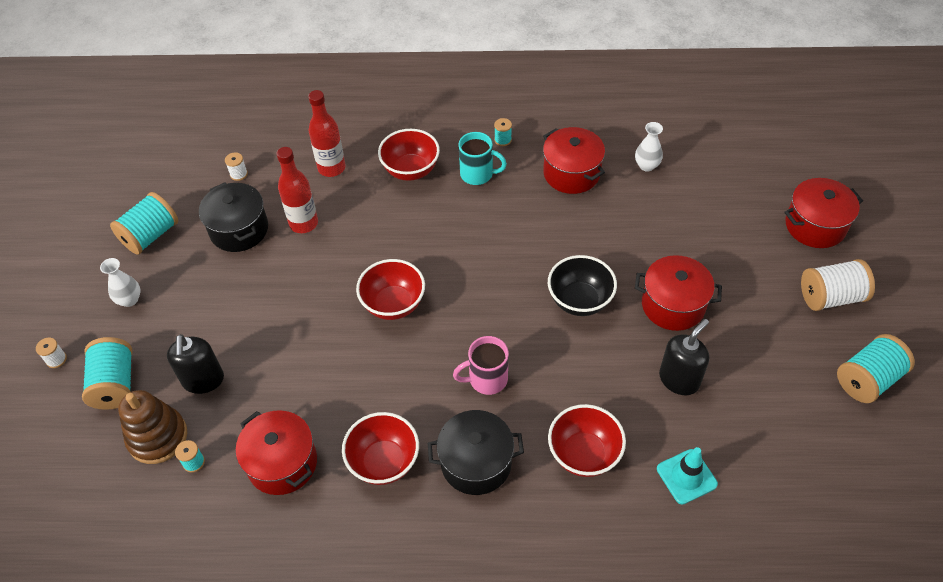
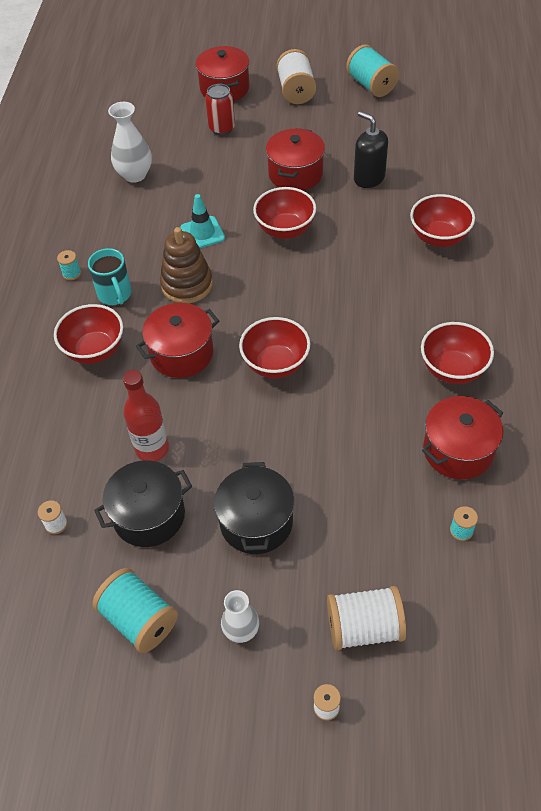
camera: 85 degrees left, 0 degrees up
(115, 384) = (364, 627): turquoise spool -> white spool
(158, 437) = (433, 570): brown stacking toy -> brown stacking toy (187, 285)
(203, 380) = (361, 532): black soap dispenser -> none
(331, 168) = (71, 425): red bottle -> none
(476, 463) = (450, 305): black pot -> black pot (256, 522)
(478, 174) = (115, 294): turquoise mug -> turquoise mug turned 135 degrees clockwise
(486, 379) = (366, 296): pink mug -> none
(571, 173) = (131, 225): red pot -> red pot (181, 353)
(579, 301) = (285, 230): black bowl -> red bowl
(646, 165) = (135, 175): white vase -> white vase, size x1.54
(686, 476) = (455, 183): turquoise traffic cone -> turquoise traffic cone (202, 233)
(740, 230) = (222, 128): none -> red can

